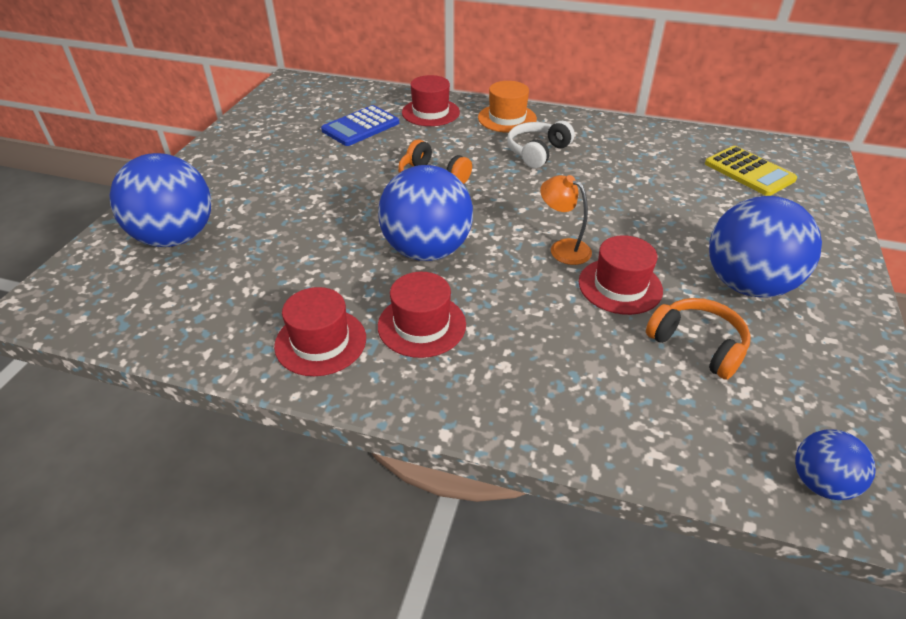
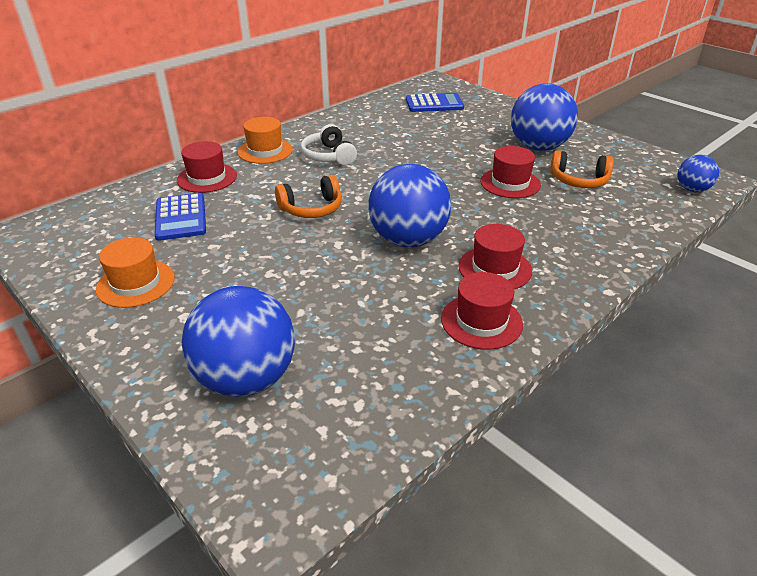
camera: 60 degrees left, 5 degrees down
(261, 147) = (136, 283): none -> orange hat
(563, 248) = (455, 187): orange lamp -> none
(697, 345) = (579, 180): orange headphones -> orange headphones turned 150 degrees counterclockwise
(749, 172) = (434, 104): yellow calculator -> blue calculator

